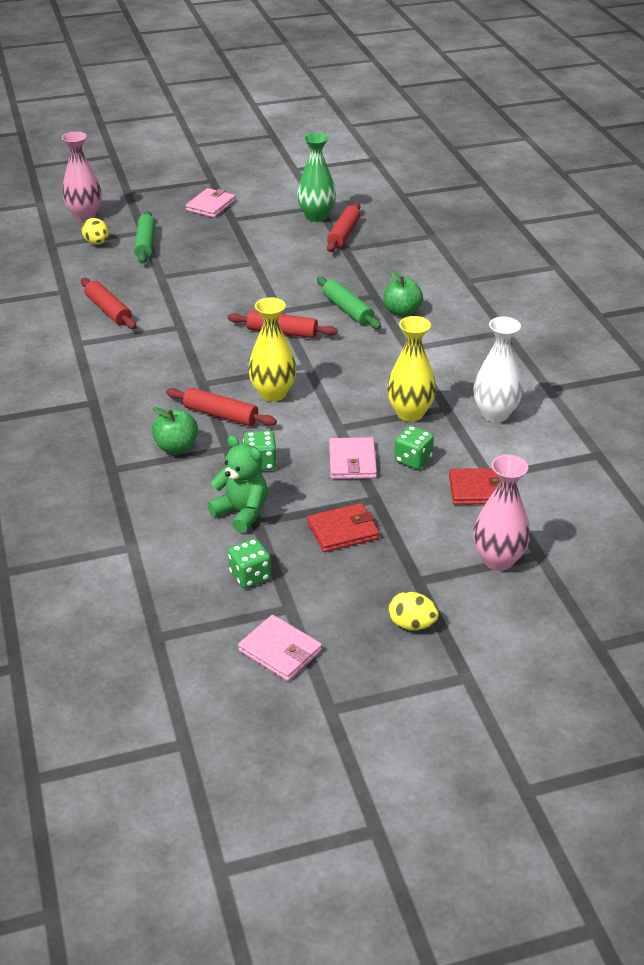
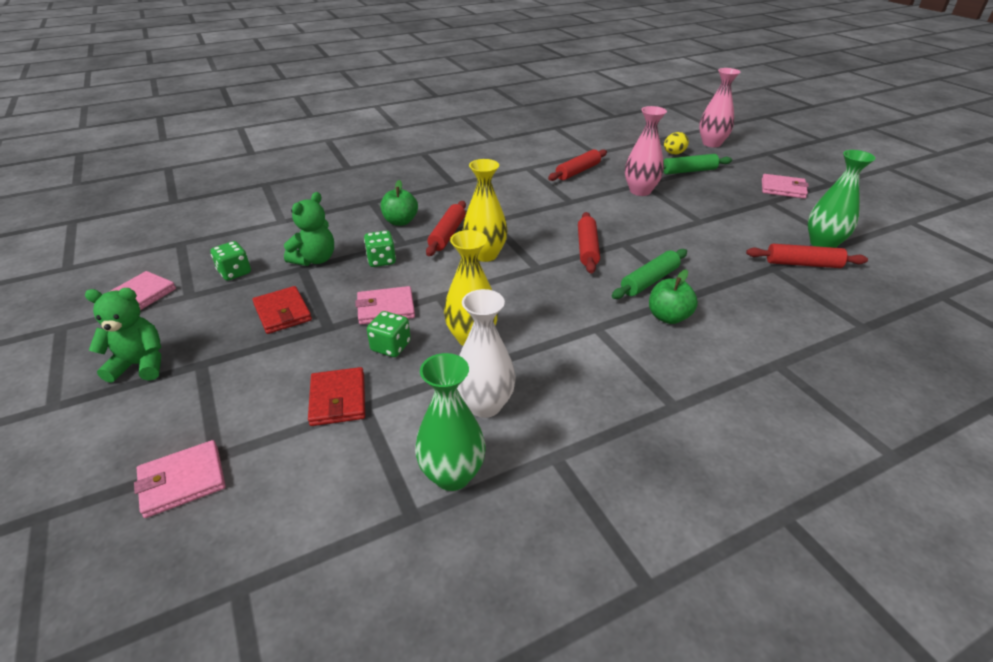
camera: 80 degrees right, 0 degrees up
(412, 624) = (140, 365): yellow egg -> green teddy bear
(498, 560) = (215, 421): pink vase -> pink vase (640, 191)
(564, 434) = (452, 475): none -> green vase
(564, 570) = (182, 481): none -> pink wallet

